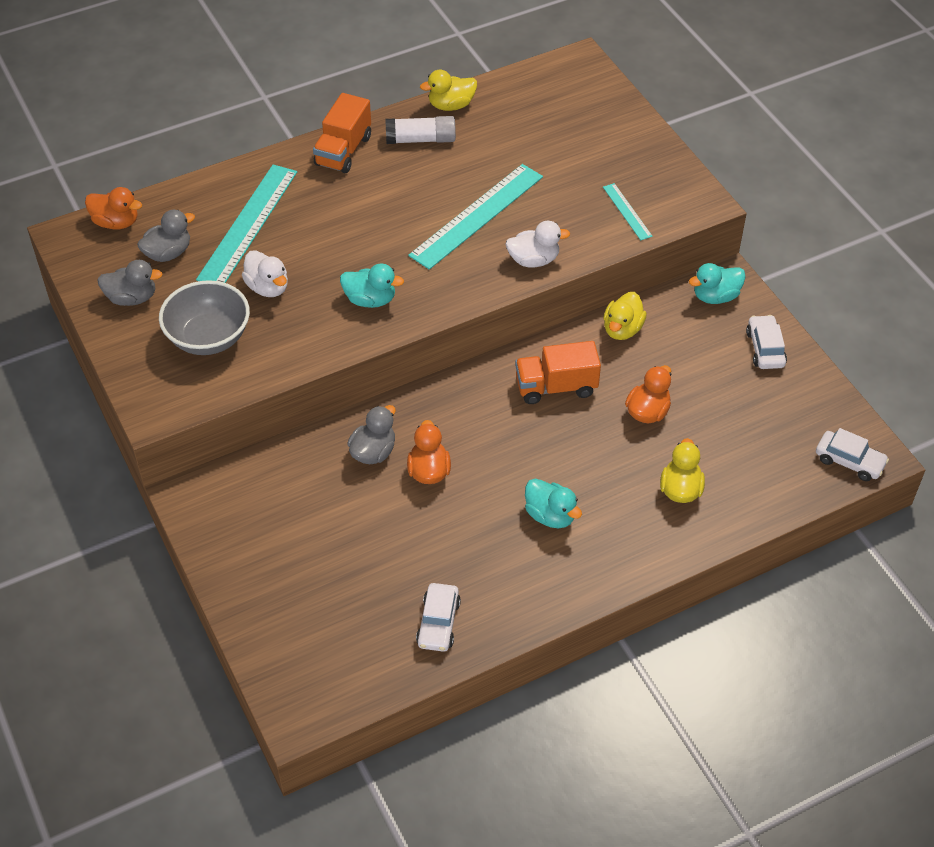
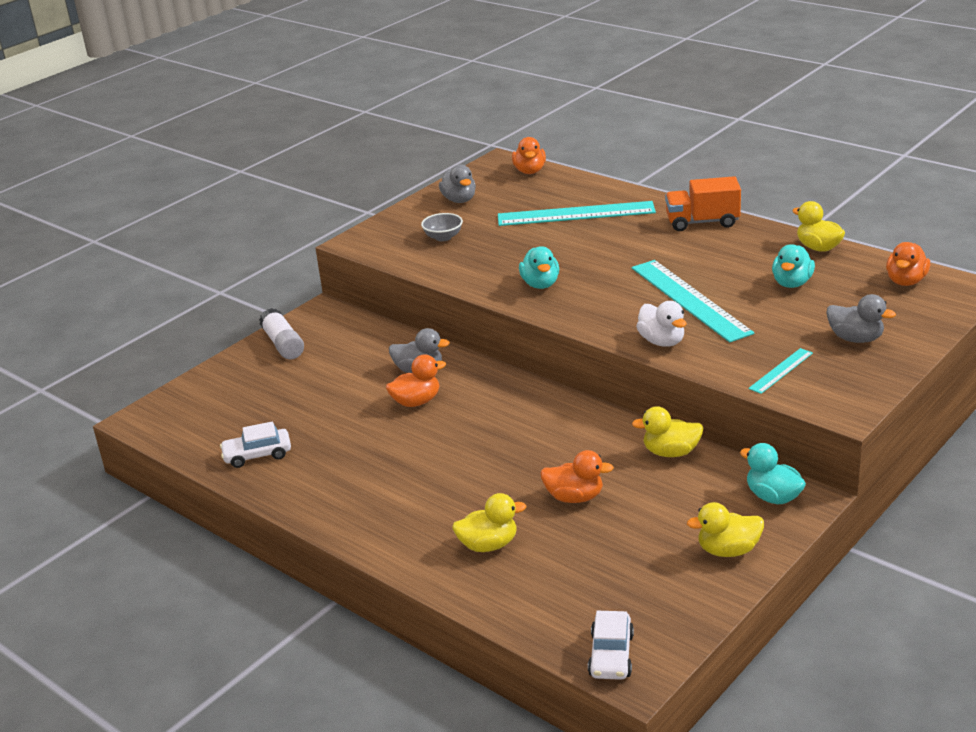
camera: 70 degrees right, 20 degrees down
(168, 253) = (516, 197): grey duck -> grey duck (855, 338)
(209, 337) = (443, 237): grey bowl -> grey bowl, size x0.54
(268, 287) = (515, 241): white duck -> none
(421, 139) = (756, 248): white glue stick -> white glue stick (283, 344)
(477, 216) = (689, 300): turquoise ruler -> turquoise ruler turned 45 degrees clockwise
(545, 86) = (906, 281): none -> orange duck
(550, 515) = (407, 477): turquoise duck -> turquoise duck (792, 283)
(556, 387) = (563, 436): orange truck -> none
(765, 348) = (728, 550): white car -> yellow duck

